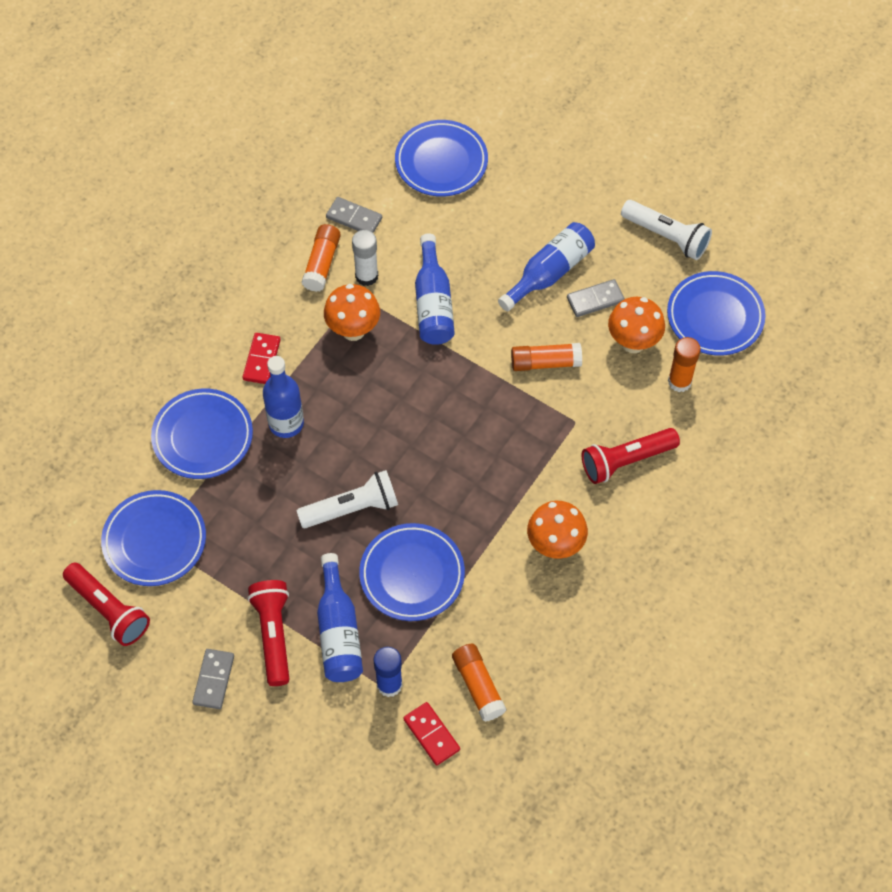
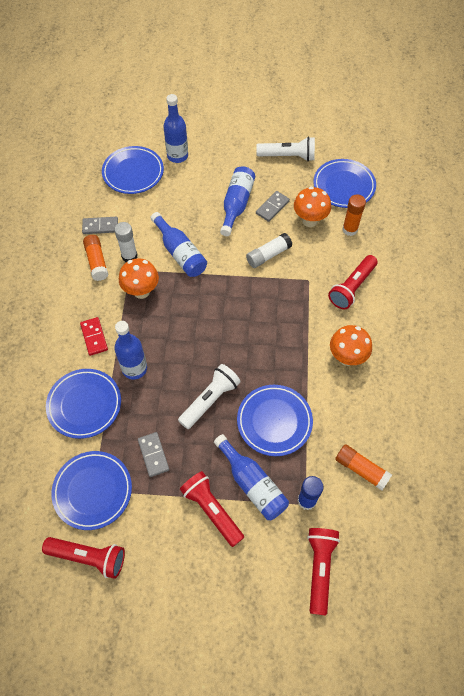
camera: 30 degrees left, 0 degrees up
(214, 680) = (191, 564): grey domino -> grey domino (153, 455)
(353, 765) = (320, 568): none -> red flashlight
(431, 734) = (354, 518): red domino -> none
(515, 165) = (177, 156): none -> blue bottle
(545, 362) = (268, 255): orange glue stick -> white glue stick

